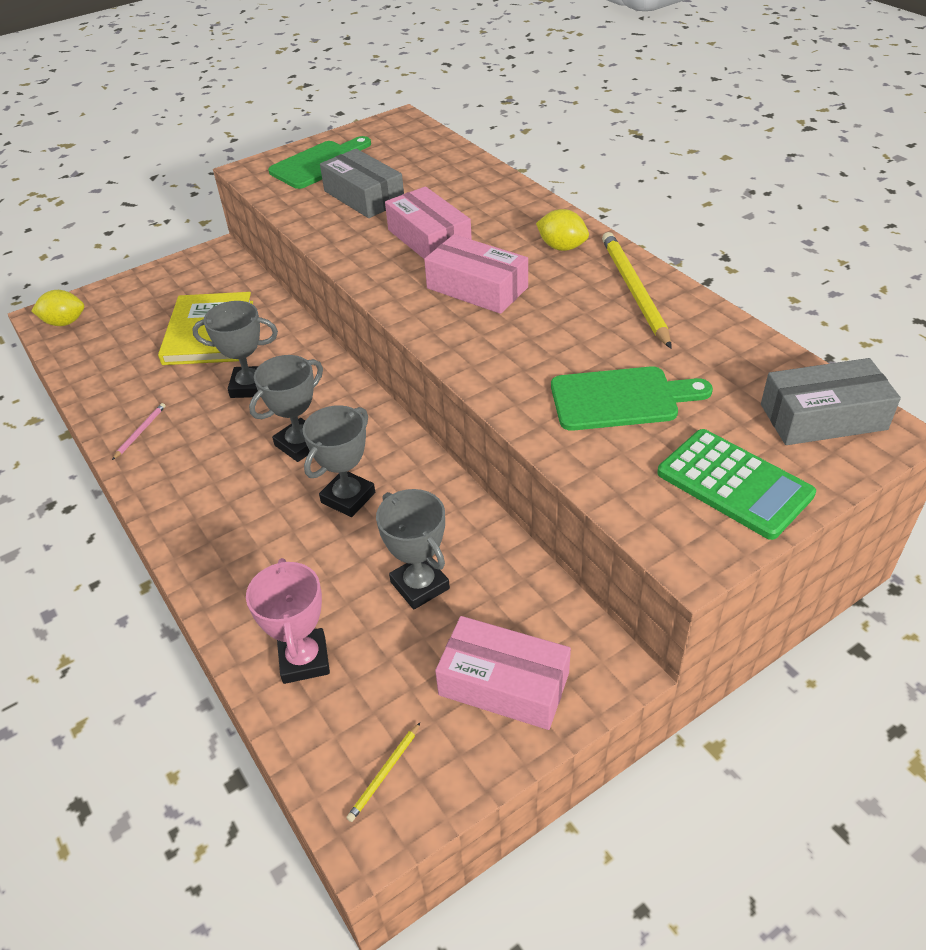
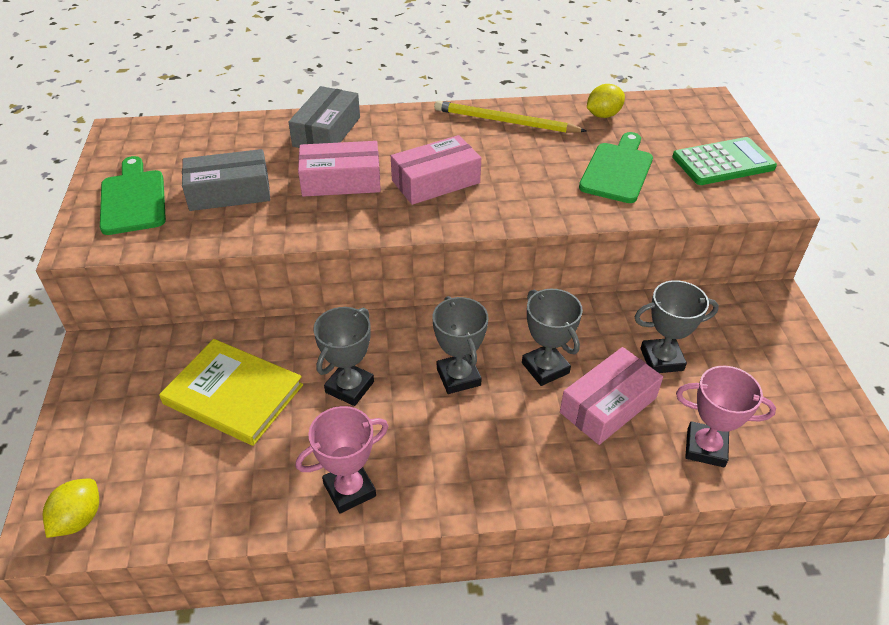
camera: 65 degrees left, 0 degrees up
(140, 432) = (349, 490): pink pencil -> pink trophy
(384, 773) = (823, 434): yellow pencil -> none
(504, 684) = (768, 350): pink box -> pink box (608, 405)
(562, 247) = (422, 128): yellow lemon -> yellow lemon (603, 115)
(823, 417) = (683, 112): grey box -> grey box (327, 132)

